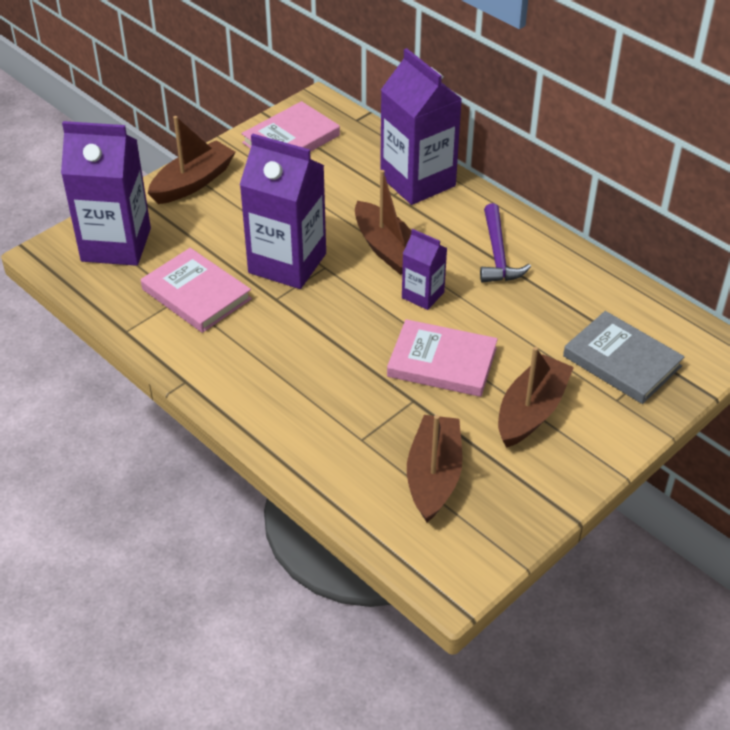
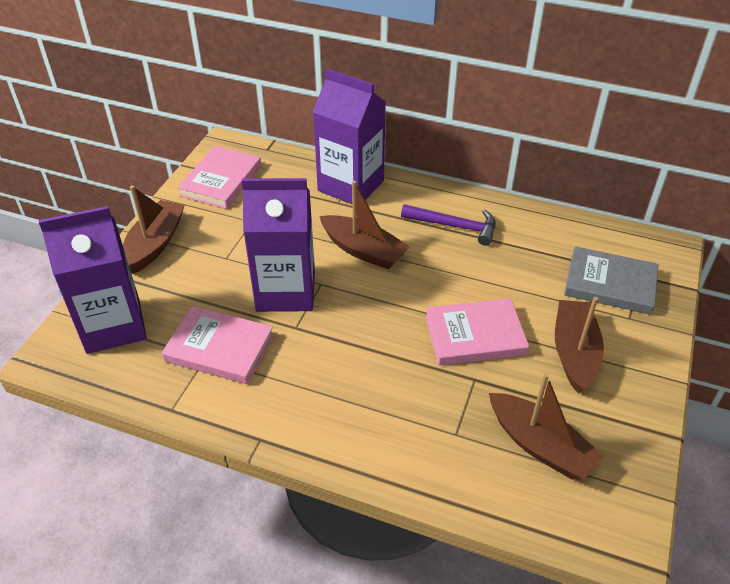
camera: 25 degrees left, 0 degrees up
(423, 295) = (419, 281): purple carton -> none
(433, 476) = (540, 445): brown boat -> brown boat turned 150 degrees clockwise
(497, 254) = (454, 226): purple hammer -> purple hammer turned 45 degrees counterclockwise

